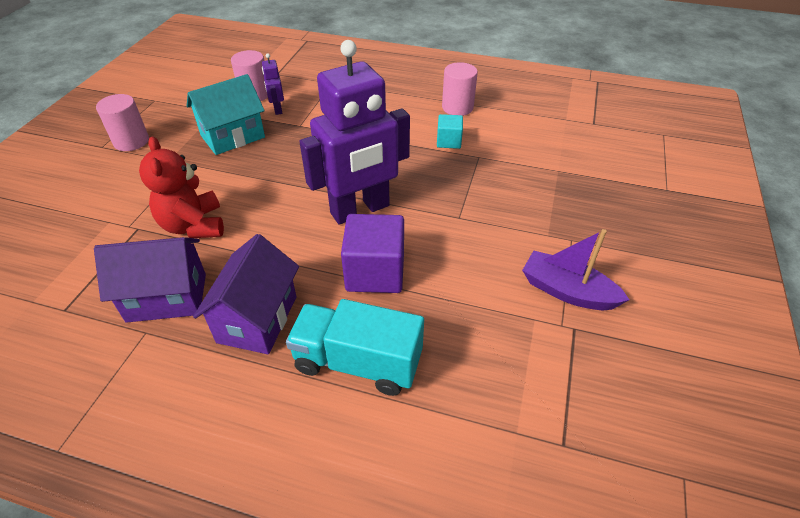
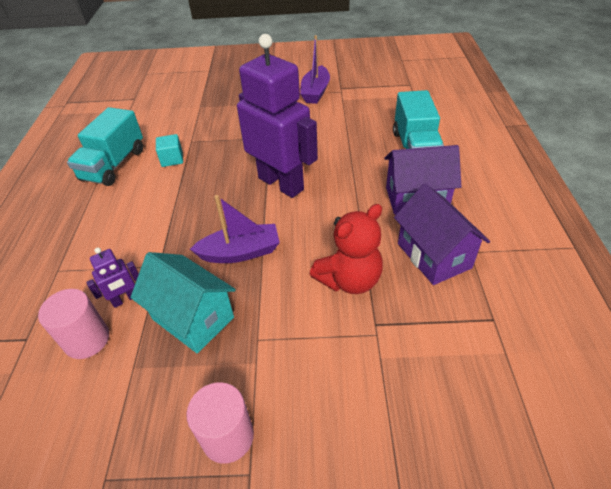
camera: 105 degrees left, 0 degrees up
(280, 168) = (240, 252): none -> purple boat
(375, 272) = (342, 159): purple cube -> none
(457, 107) = (114, 165): pink cylinder -> turquoise truck

